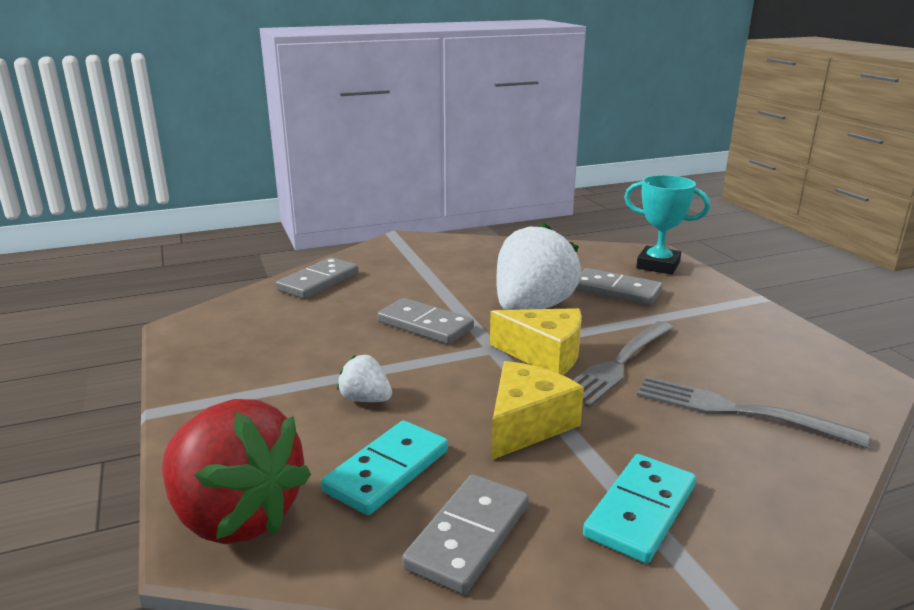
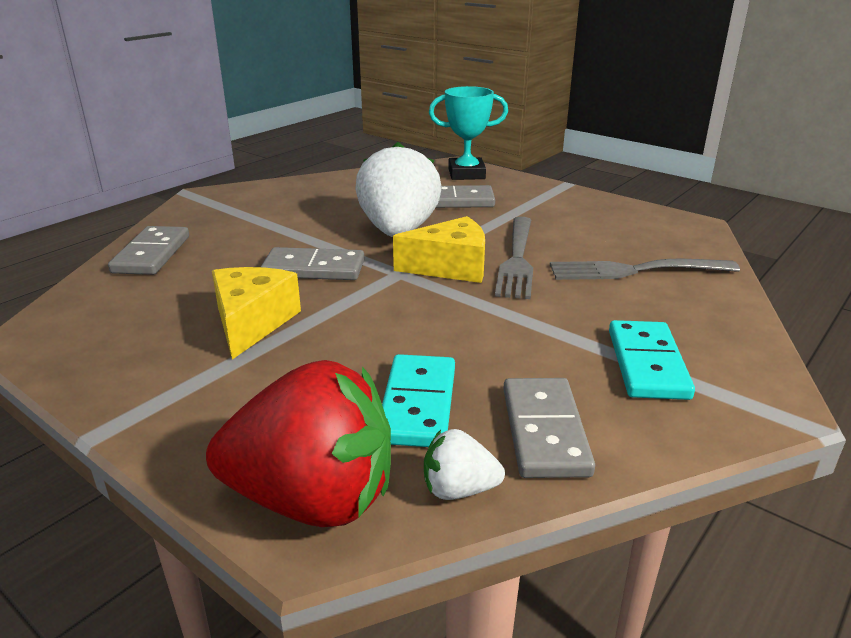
camera: 30 degrees left, 5 degrees up
(365, 399) = (328, 350): white strawberry -> white strawberry (458, 489)
(527, 424) = (496, 327): yellow cheese -> yellow cheese (252, 323)

